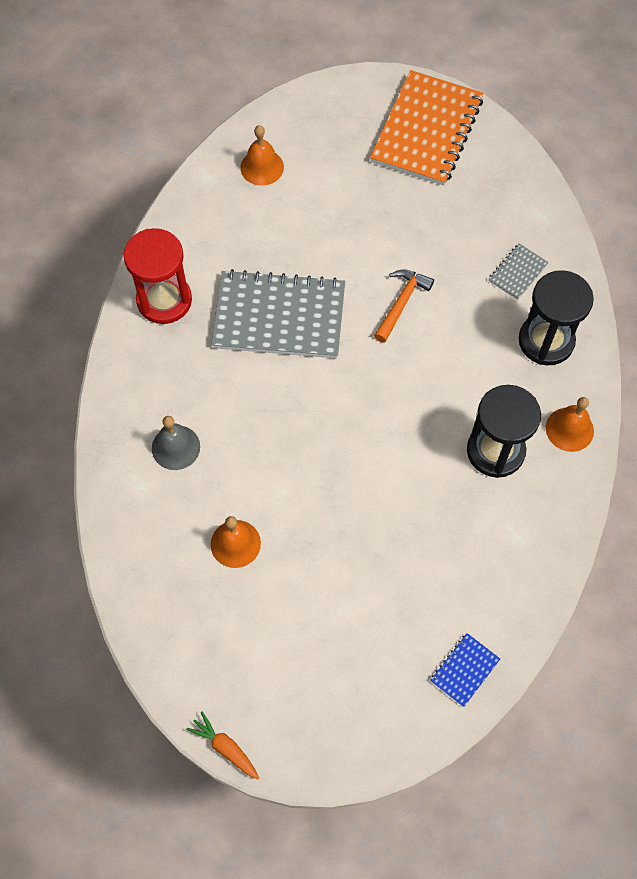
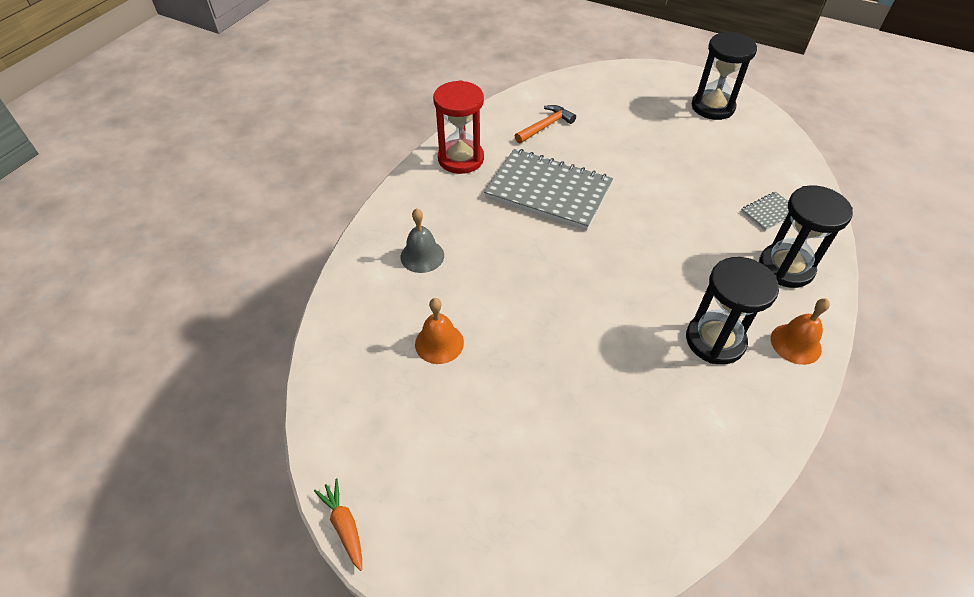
camera: 20 degrees right, 15 degrees down
(262, 167) = (572, 100): orange bell -> none
(401, 303) = (657, 208): orange hammer -> orange hammer (545, 126)
(426, 130) = (712, 107): orange notebook -> black hourglass
(464, 670) = (626, 537): blue notebook -> none

